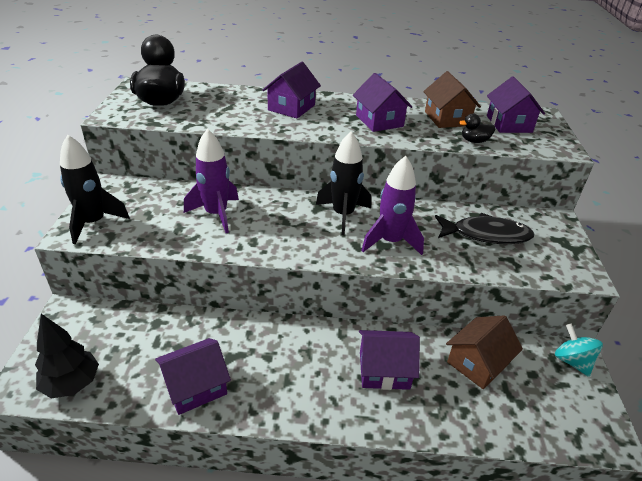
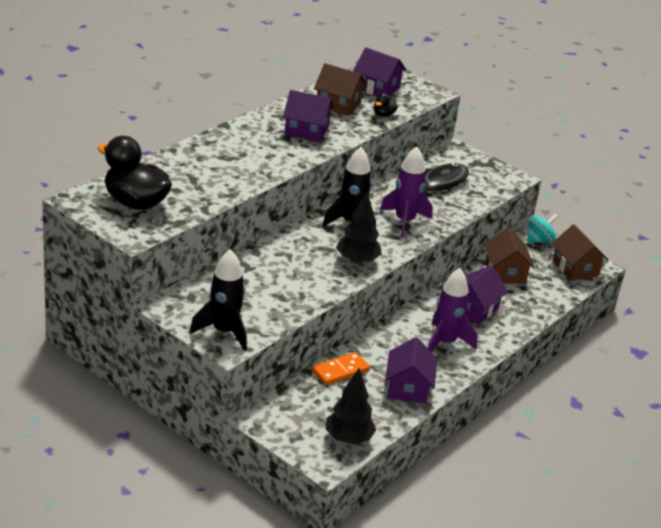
camera: 55 degrees left, 5 degrees down
(180, 327) = (340, 371): none -> orange domino
(216, 214) = (282, 273): purple rocket -> purple rocket (445, 342)
(287, 243) = (357, 261): none -> black tree
(291, 107) = (233, 153): purple house -> none
(572, 361) = (539, 240): turquoise spinning top -> turquoise spinning top turned 135 degrees clockwise
(574, 419) = (575, 268): none -> brown house

